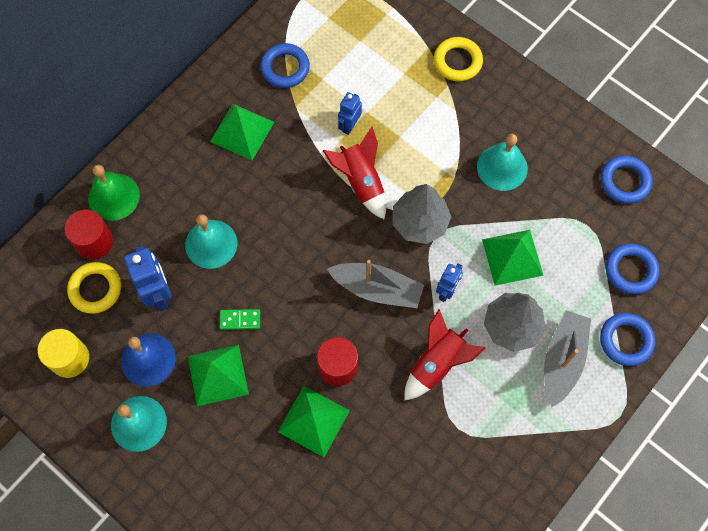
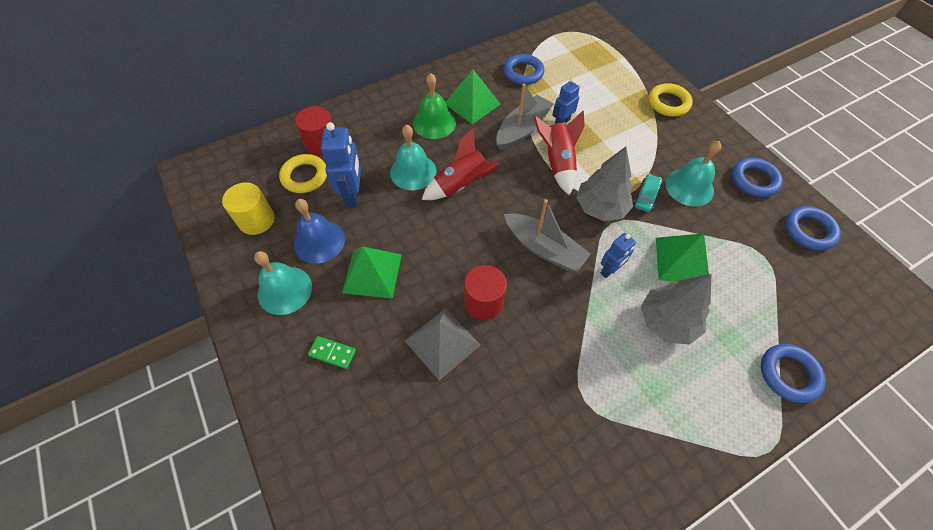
camera: 20 degrees right, 10 degrees down
(113, 196) = (352, 118): green bell -> green bell (434, 123)
(240, 320) = (411, 235): green domino -> green domino (332, 353)
(313, 421) = (442, 343): green pyramid -> grey pyramid
(437, 363) = (581, 331): red rocket -> red rocket (461, 185)
(462, 193) = (646, 196): none -> turquoise car
(562, 360) = (714, 370): grey boat -> grey boat (522, 129)
(630, 270) = (804, 309): blue ring -> blue ring (754, 180)

